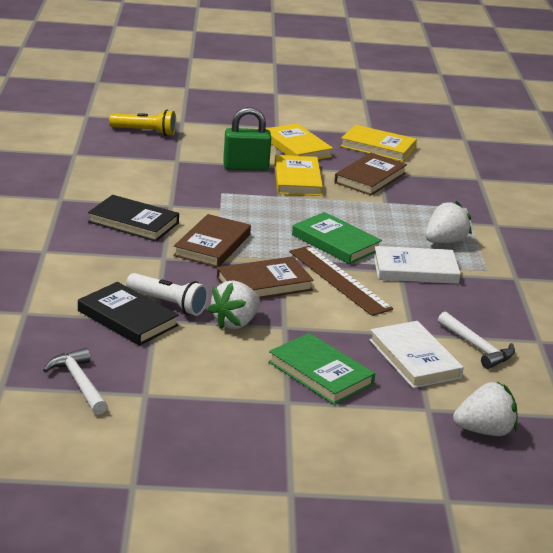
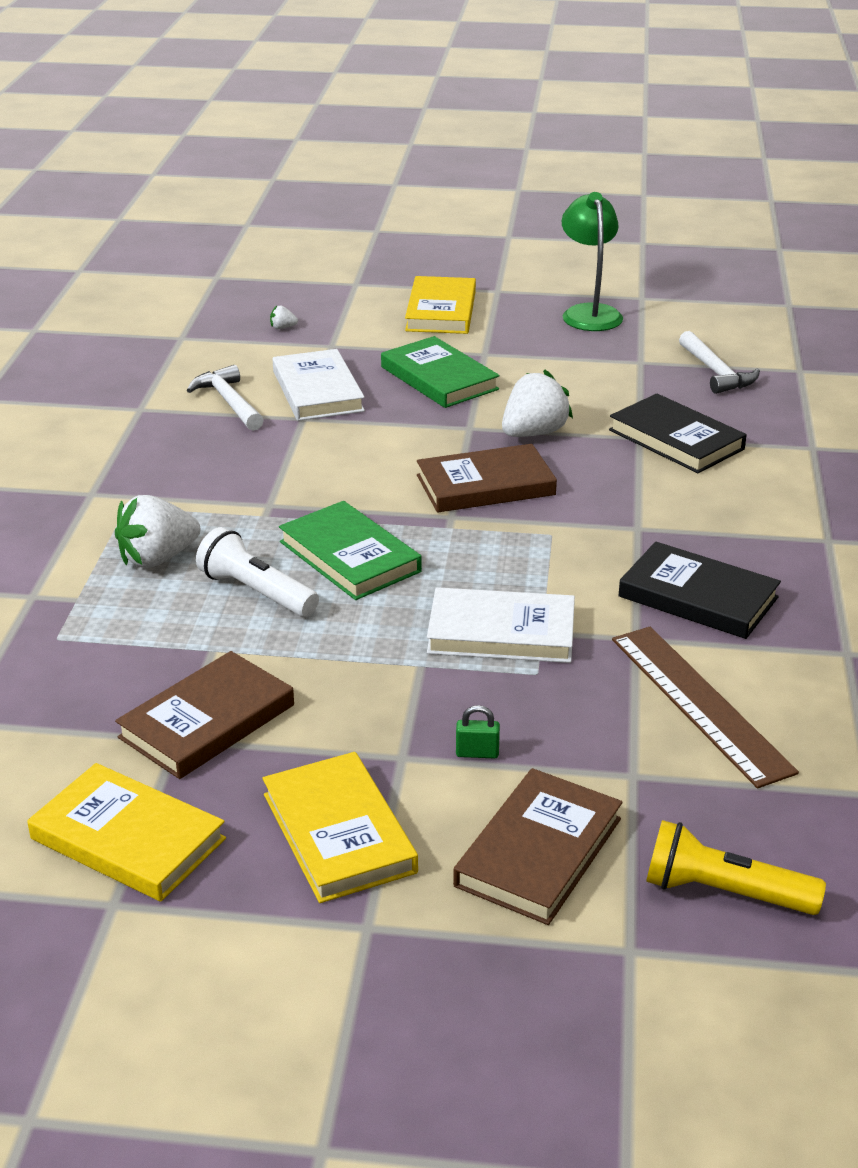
camera: 170 degrees left, 5 degrees up
(168, 304) = (624, 457): white flashlight -> white flashlight (256, 592)
(190, 459) = (589, 313): none -> green lamp
(212, 245) = (560, 551): brown book -> brown book (539, 852)
(246, 167) = (477, 753): green padlock -> green padlock, size x0.42
(297, 179) = (371, 713): yellow book -> yellow book (441, 311)
(339, 280) = (370, 491): brown ruler -> brown ruler (699, 703)
(415, 269) = (242, 507): white book -> white book (501, 632)
(484, 431) = (283, 328): white strawberry -> white strawberry, size x0.42

